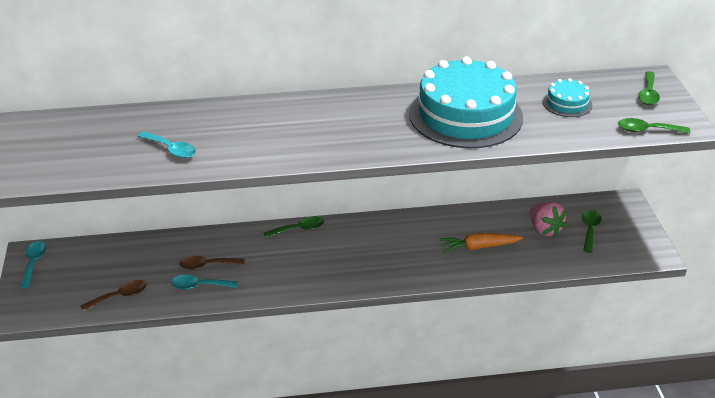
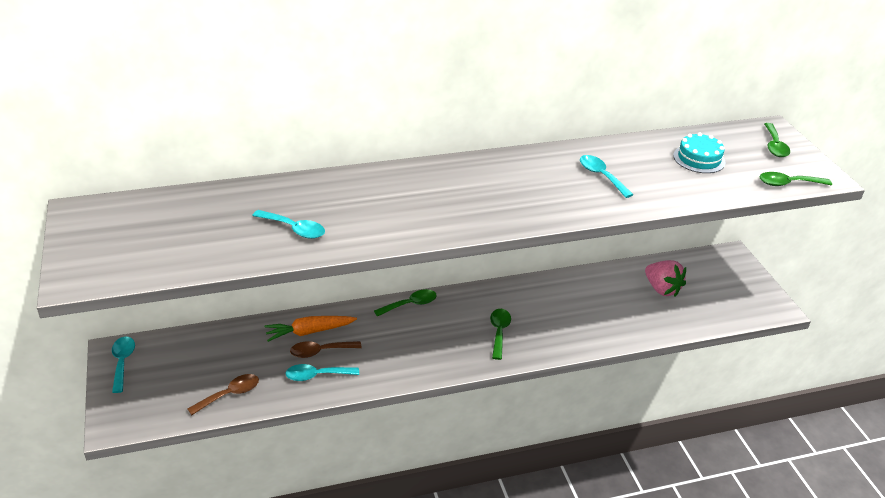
camera: 10 degrees left, 0 degrees up
(465, 115) = (601, 176): turquoise cake -> turquoise spoon
(479, 247) = (601, 312): orange carrot -> orange carrot (309, 332)
(590, 230) = (706, 287): green spoon -> green spoon (499, 332)

